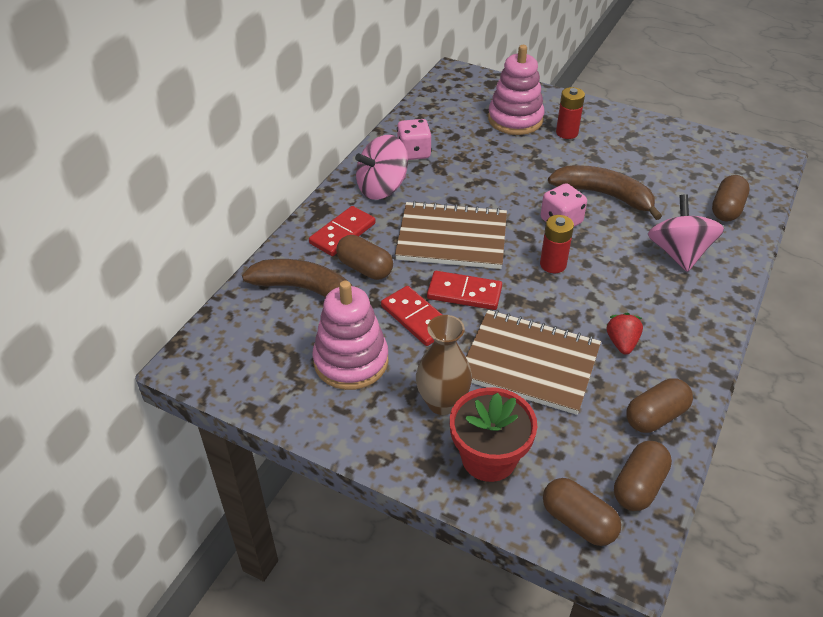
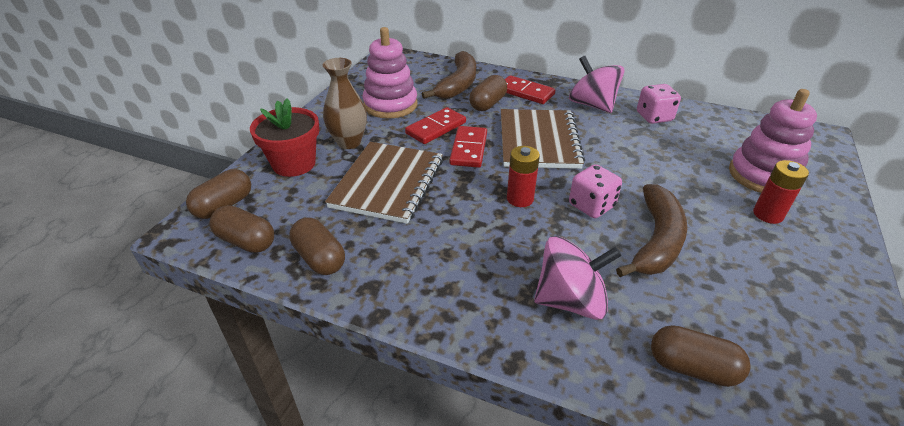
camera: 85 degrees right, 5 degrees down
(621, 343) = (415, 241): red strawberry -> none

